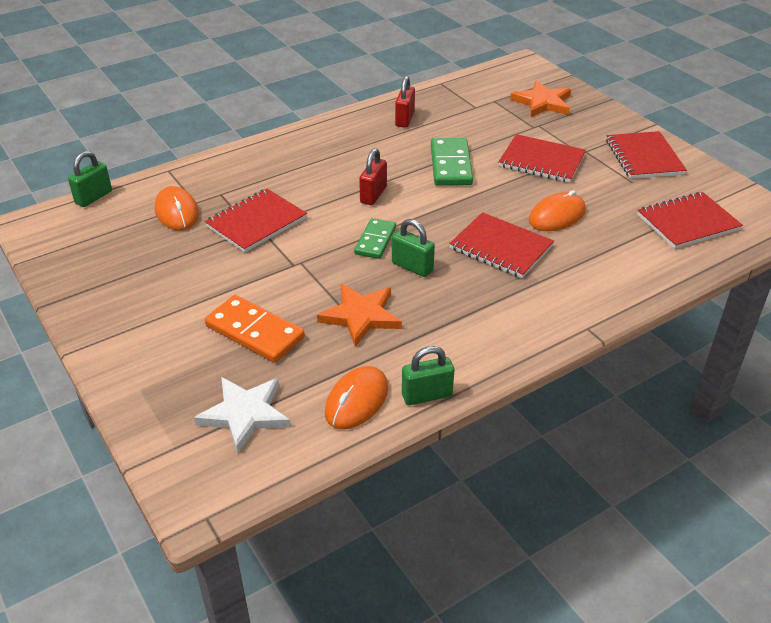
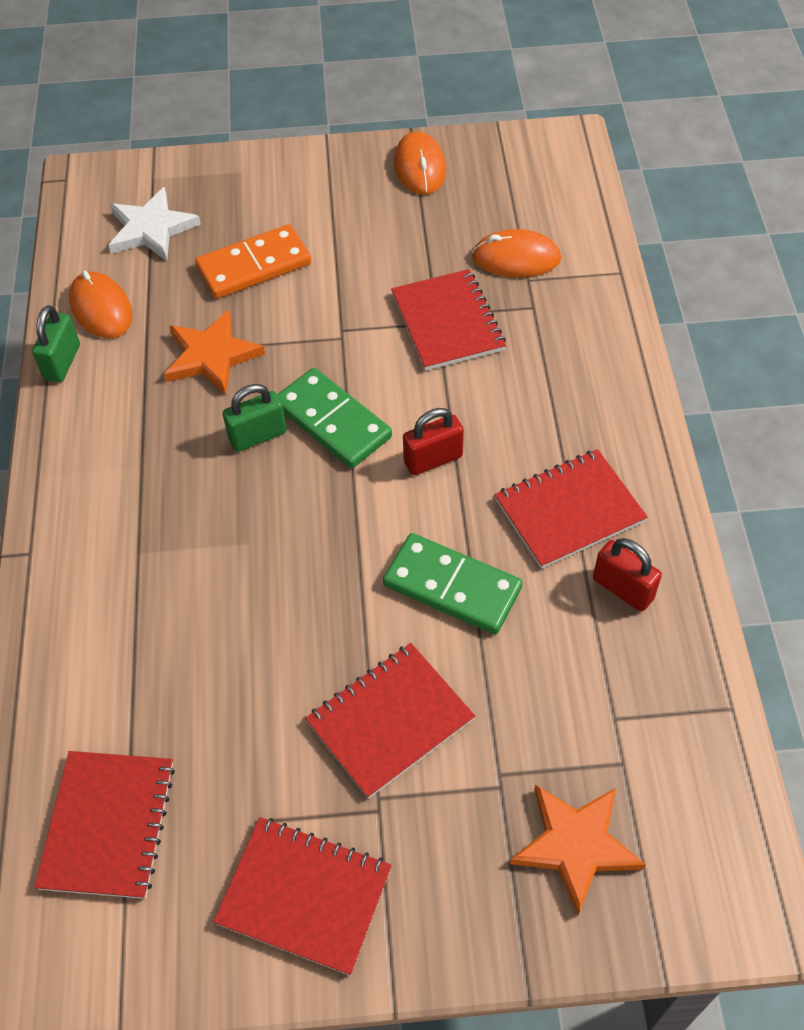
camera: 120 degrees right, 15 degrees up
(93, 197) = (593, 196): green padlock -> none
(373, 195) = (433, 459): red padlock -> red padlock turned 75 degrees counterclockwise
(375, 241) = (333, 421): green domino -> green domino, size x1.51
(501, 247) = (227, 546): red notebook -> red notebook (569, 510)
(557, 216) = (244, 653): orange mouse -> orange mouse (419, 167)

